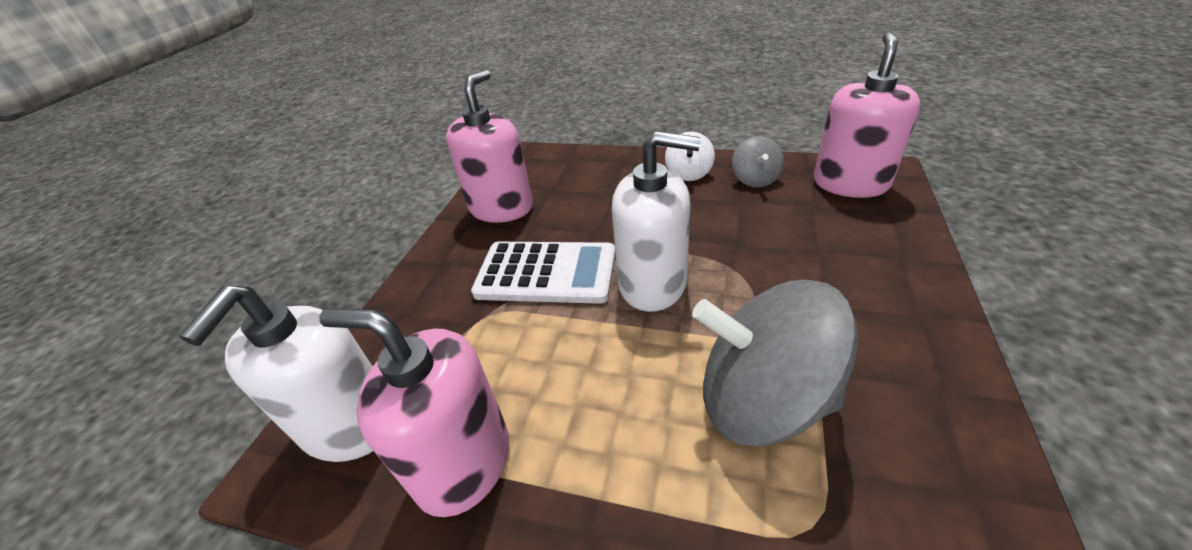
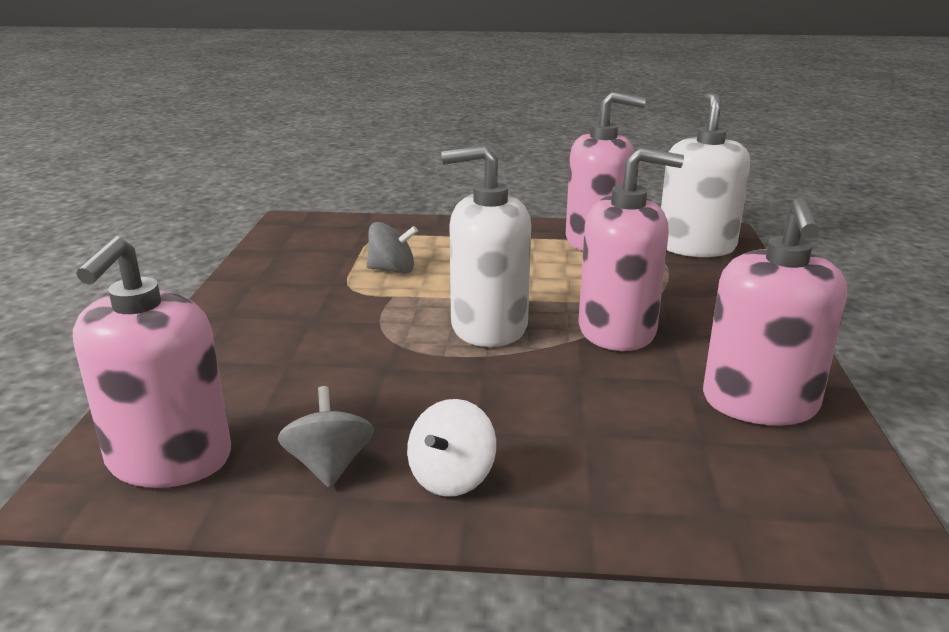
camera: 165 degrees right, 15 degrees down
(546, 273) = (617, 330): white calculator -> pink soap dispenser
(688, 173) = (451, 477): white spinning top -> white spinning top turned 150 degrees counterclockwise
(762, 399) = (392, 270): grey spinning top -> grey spinning top, size x0.48

